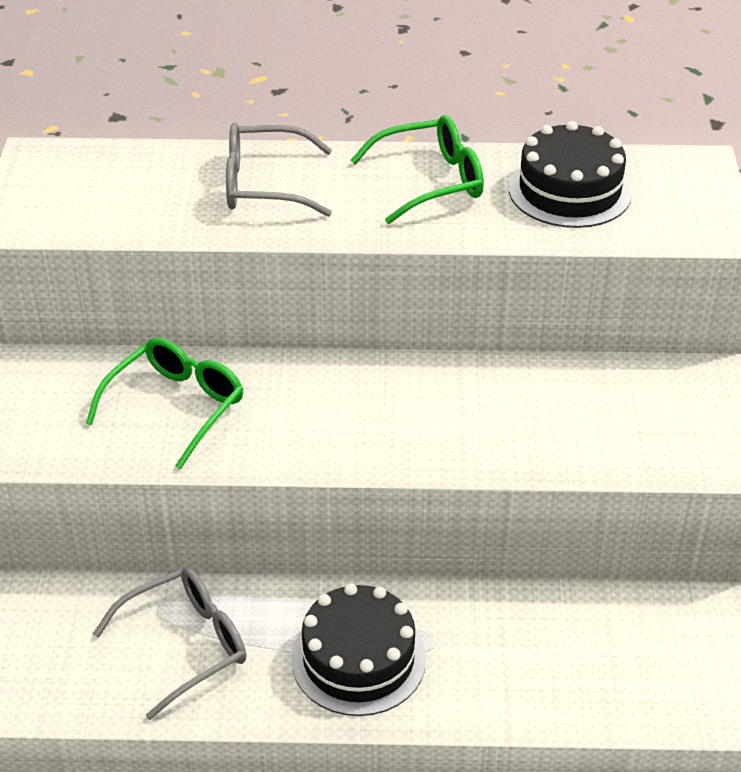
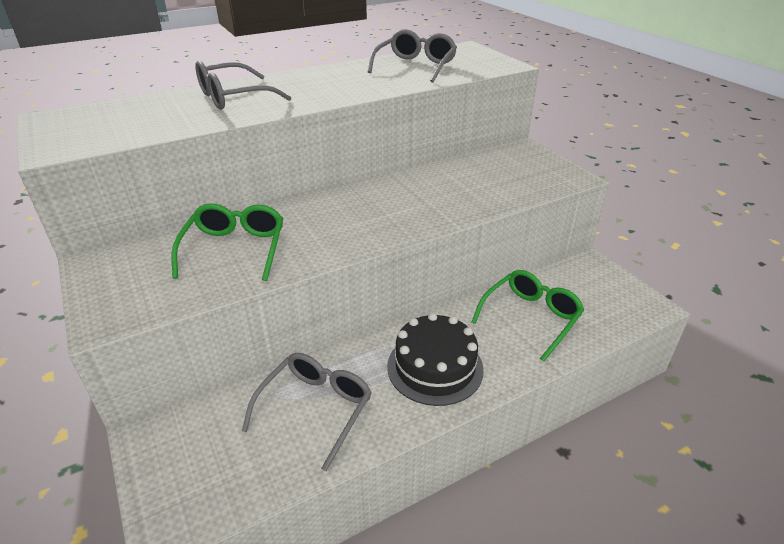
camera: 30 degrees left, 5 degrees down
(431, 181) = (336, 77): green glasses -> green glasses (531, 317)
(569, 191) = (415, 66): black cake -> grey glasses

